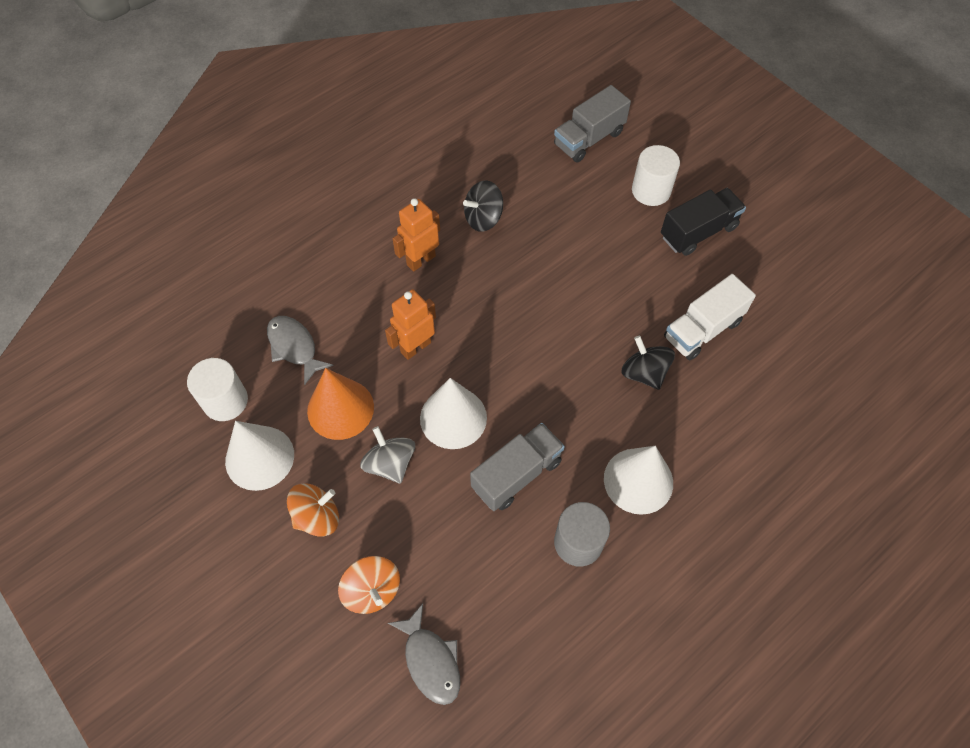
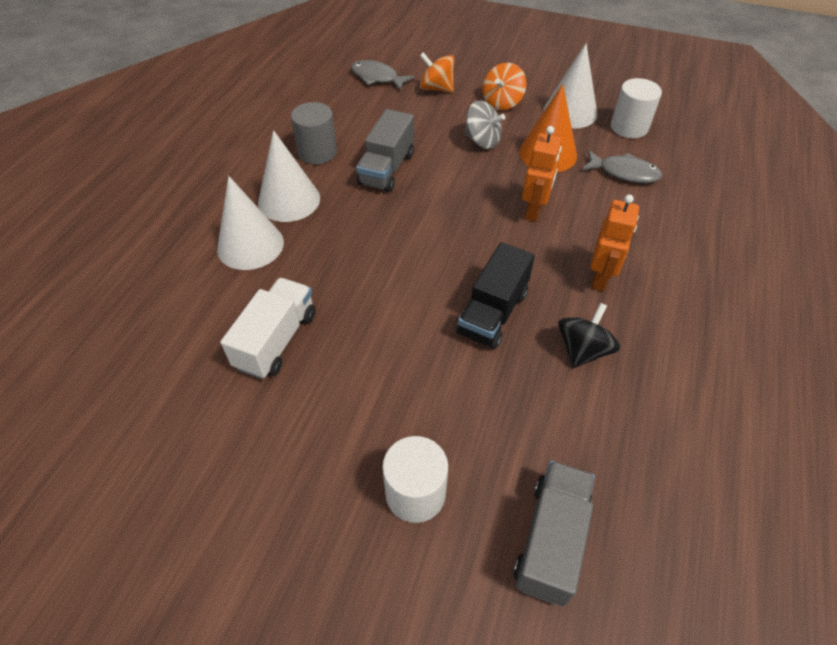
camera: 150 degrees right, 10 degrees down
(453, 418) = (461, 181): white cone -> white cone (250, 245)
(644, 373) = (320, 275): black spinning top -> none
(698, 232) = (325, 460): black truck -> black truck (492, 313)

